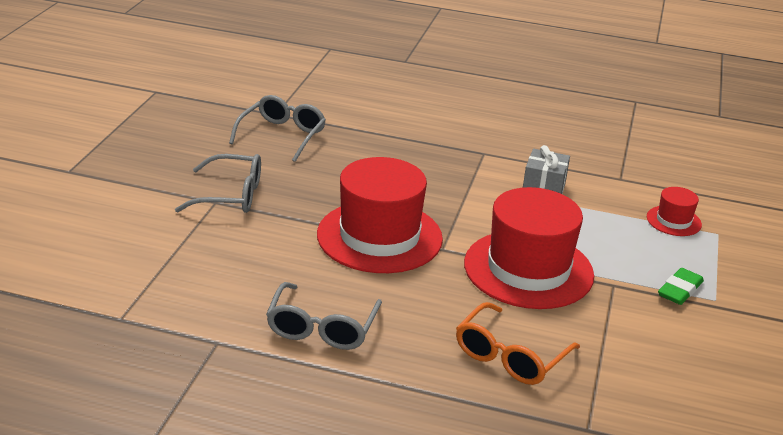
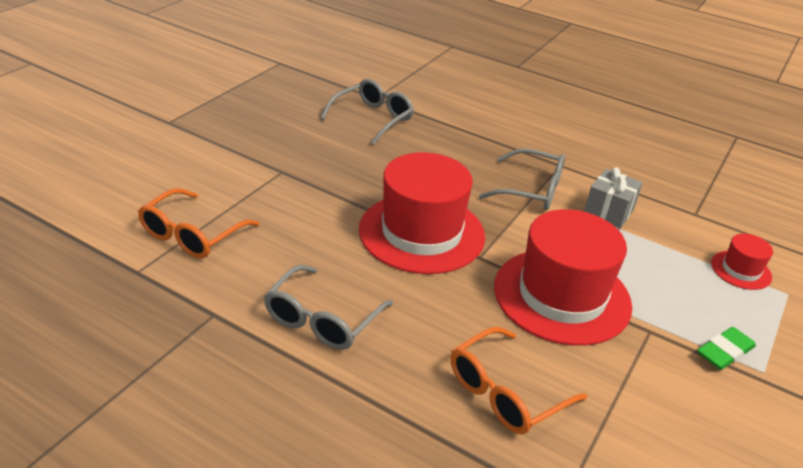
camera: 15 degrees right, 5 degrees up
(157, 275) = (192, 234): none -> orange glasses
(230, 195) = (298, 167): grey glasses -> grey glasses (531, 190)

